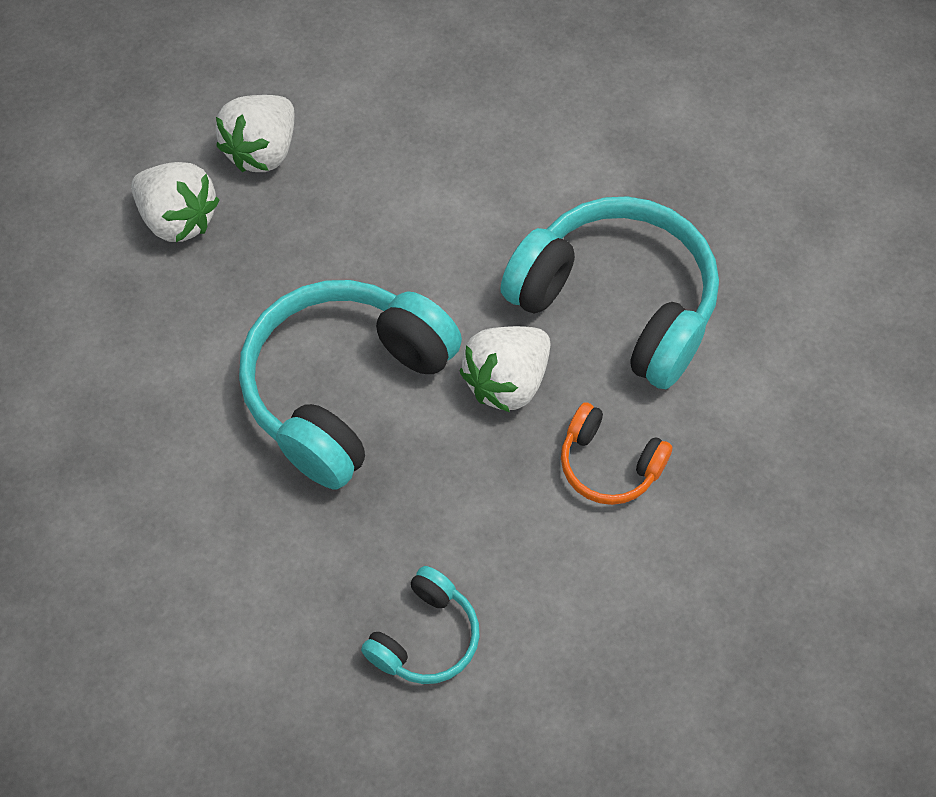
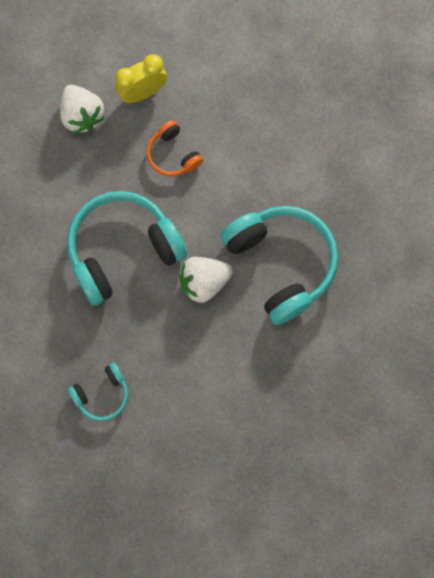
camera: 25 degrees right, 15 degrees up
(263, 151) = (143, 92): white strawberry -> yellow clock
(609, 464) = (231, 349): orange headphones -> orange headphones (173, 155)

